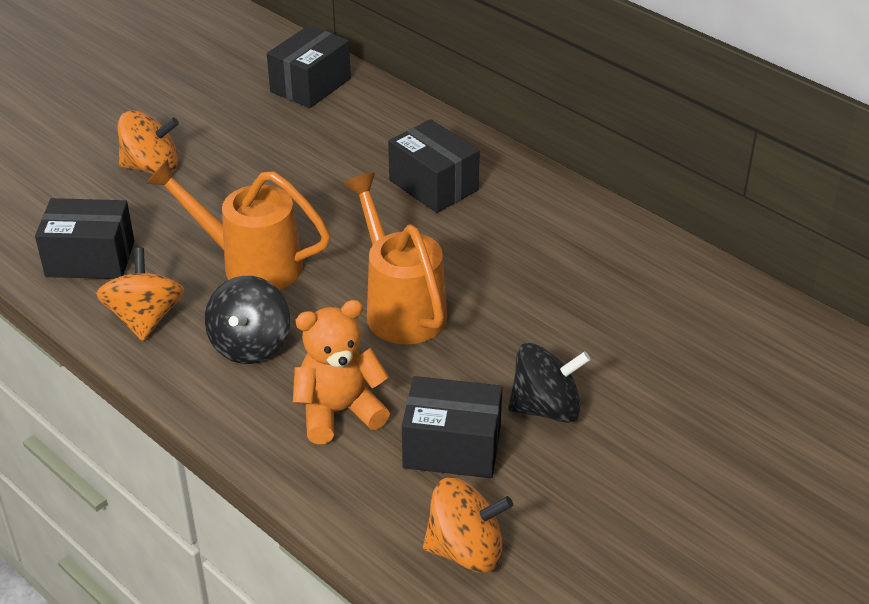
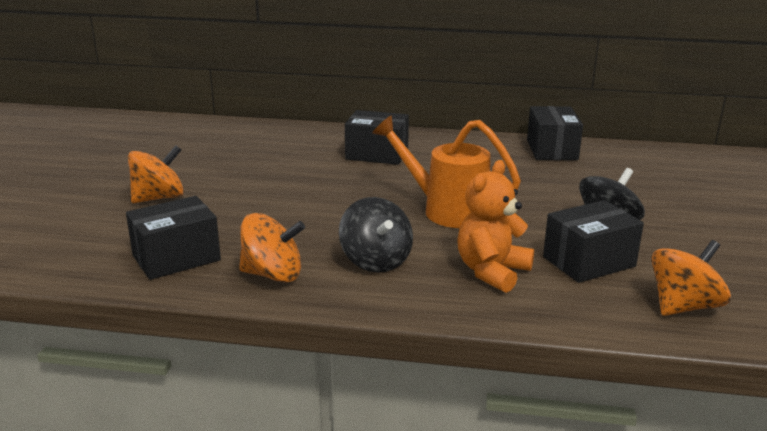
camera: 35 degrees left, 15 degrees down
(145, 318) = (272, 274): orange spinning top -> orange spinning top turned 135 degrees clockwise
(250, 264) = (311, 222): orange watering can -> none
(310, 85) = (224, 133): black box -> black box (551, 150)

